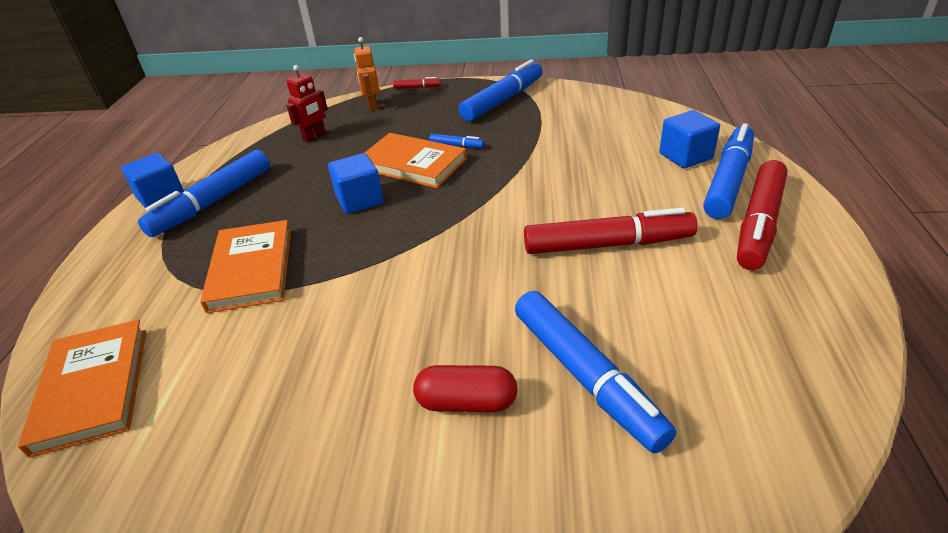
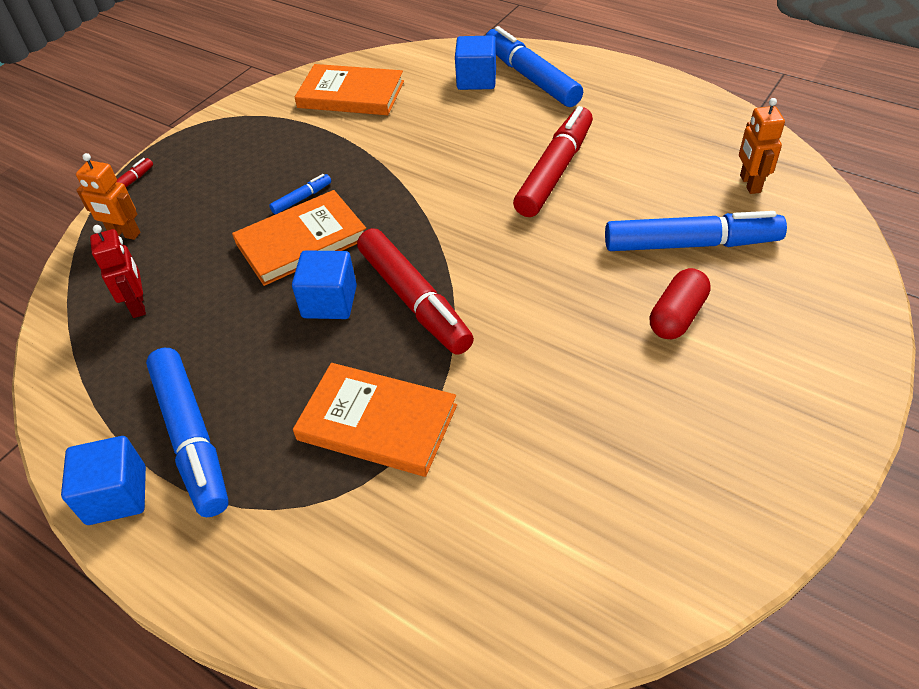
camera: 60 degrees left, 10 degrees up
(93, 388) = (479, 600): orange book -> orange book (351, 94)
(503, 100) = (248, 135): blue marker -> none
(739, 394) = (749, 184): none -> orange robot
(759, 224) = (595, 91): red marker -> red marker (414, 300)

